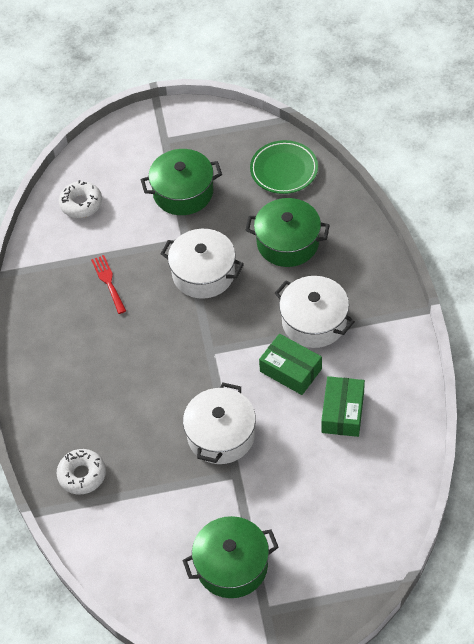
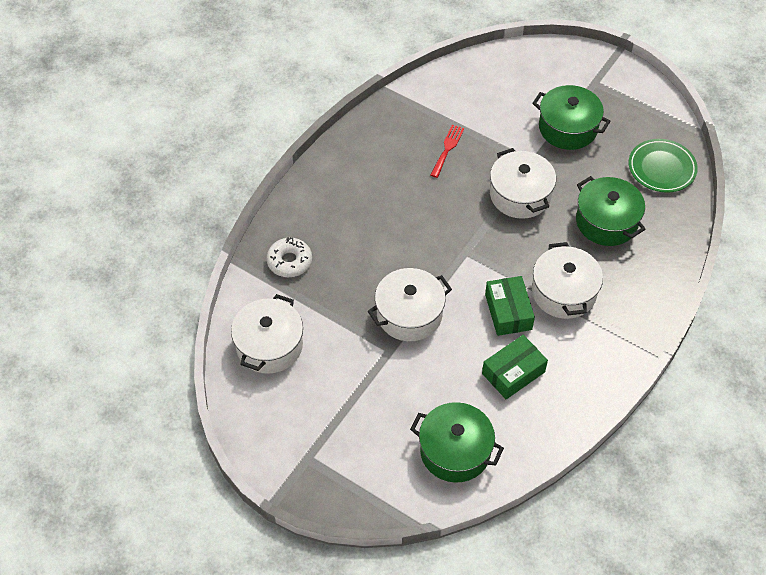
camera: 40 degrees right, 0 degrees up
(81, 204) = (487, 82): white donut -> none
(140, 554) = (269, 345): none -> white pot
(232, 566) = (319, 408): green pot -> green pot (455, 451)

